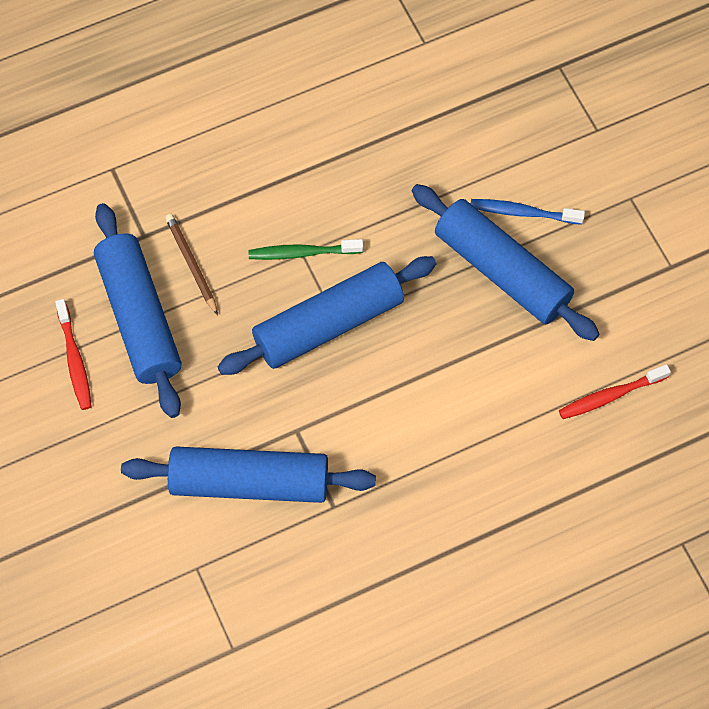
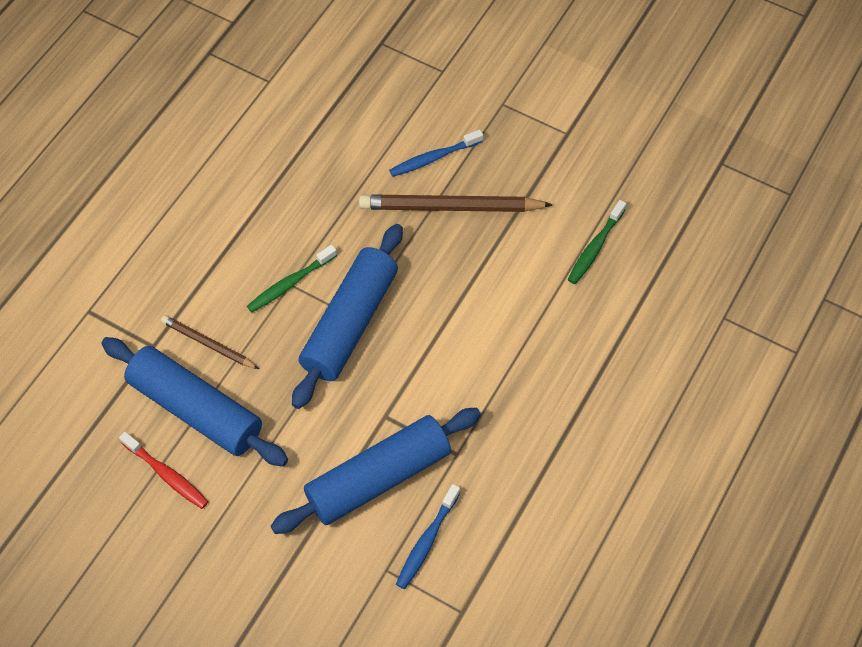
camera: 35 degrees left, 5 degrees down
(249, 567) = (426, 541): none -> blue toothbrush
(502, 271) = (450, 207): blue rolling pin -> brown pencil
(610, 396) = (595, 247): red toothbrush -> green toothbrush

